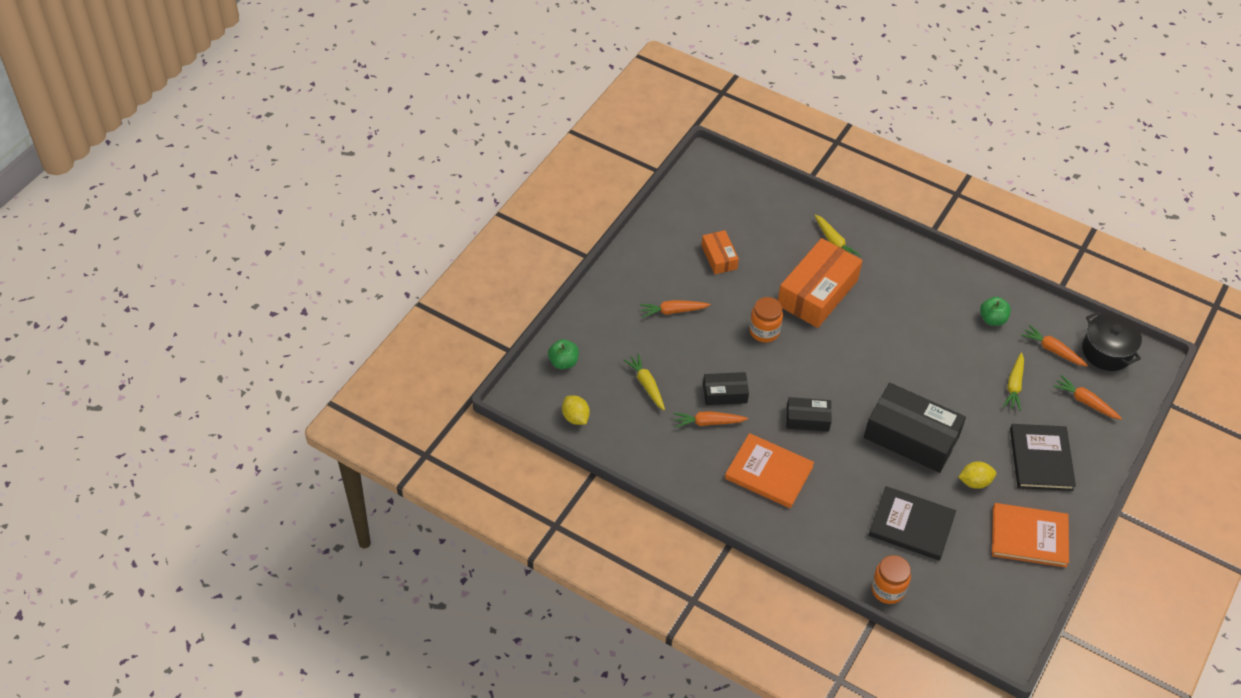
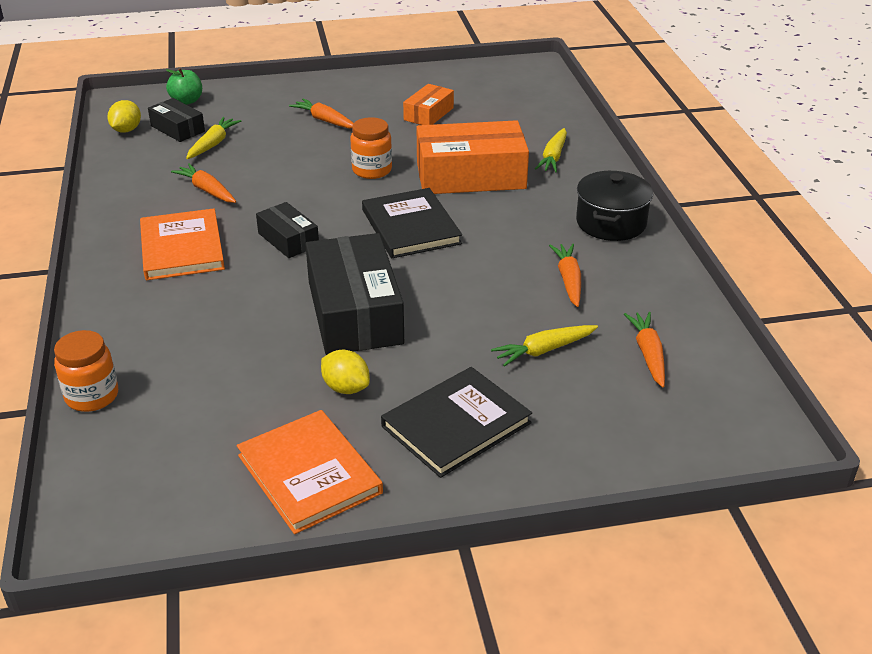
camera: 50 degrees right, 15 degrees down
(725, 393) = (258, 183): black box -> black box (177, 129)
(911, 525) = (216, 370): black book -> black book (410, 227)
(992, 319) = (619, 291): green apple -> none
(1085, 402) = (608, 419): orange carrot -> orange carrot (568, 280)
(1106, 351) = (720, 398): black pot -> black pot (611, 223)

